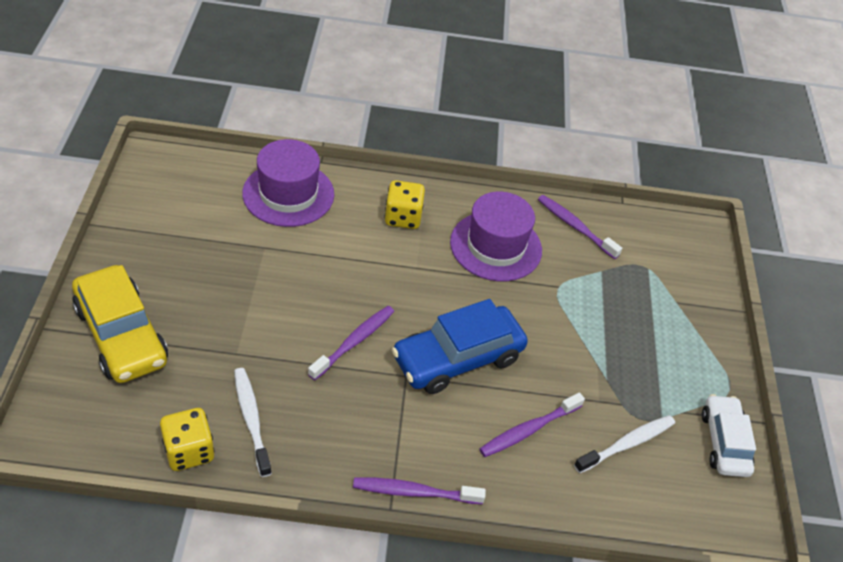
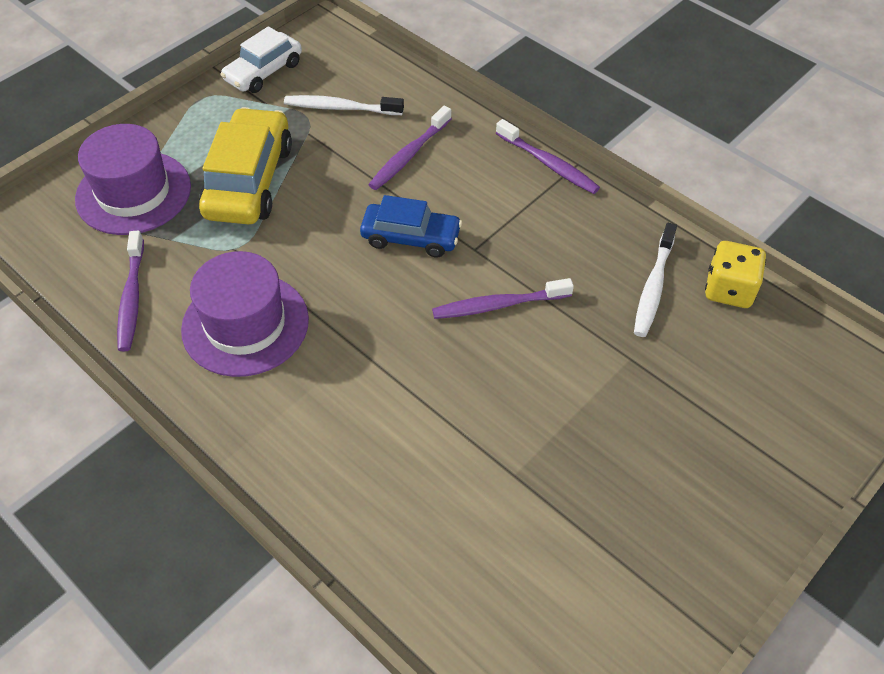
camera: 135 degrees left, 5 degrees up
(122, 335) = (750, 447): yellow car -> yellow car (249, 180)
(288, 194) = (424, 544): purple hat -> purple hat (133, 193)
(403, 217) = (310, 421): yellow dice -> none
(458, 359) = (411, 237): blue car -> blue car, size x0.64
(528, 430) = (409, 155): purple toothbrush -> purple toothbrush turned 120 degrees clockwise

